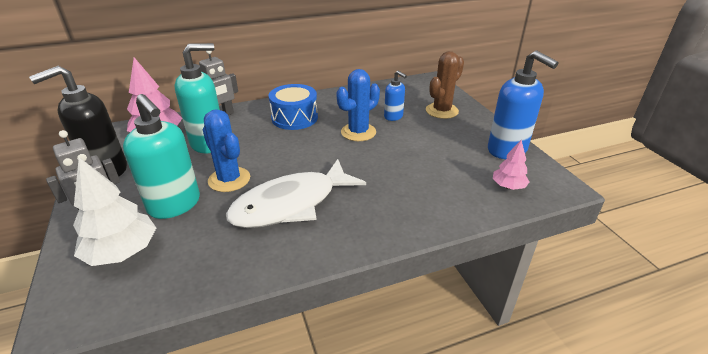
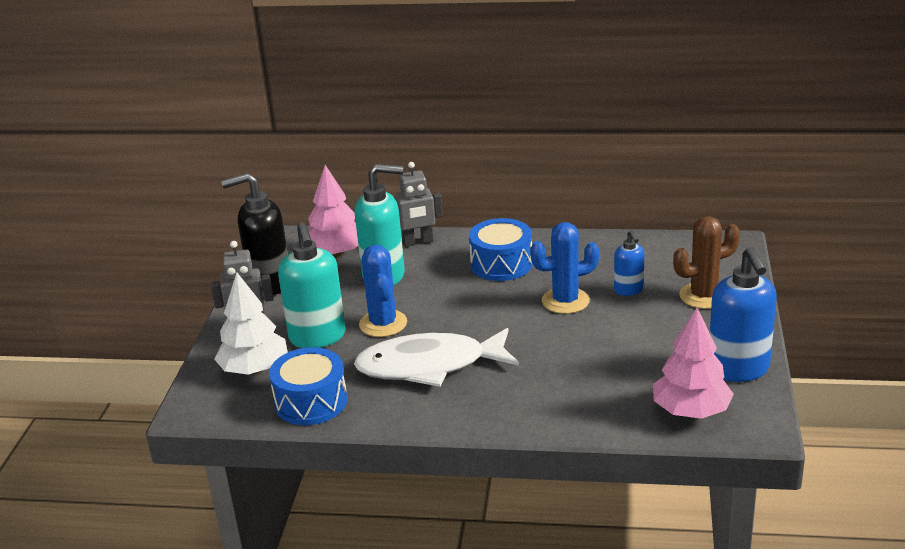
camera: 30 degrees right, 5 degrees down
(199, 269) = (311, 402): none -> blue drum
(508, 186) = (691, 411): pink tree -> pink tree, size x1.73

